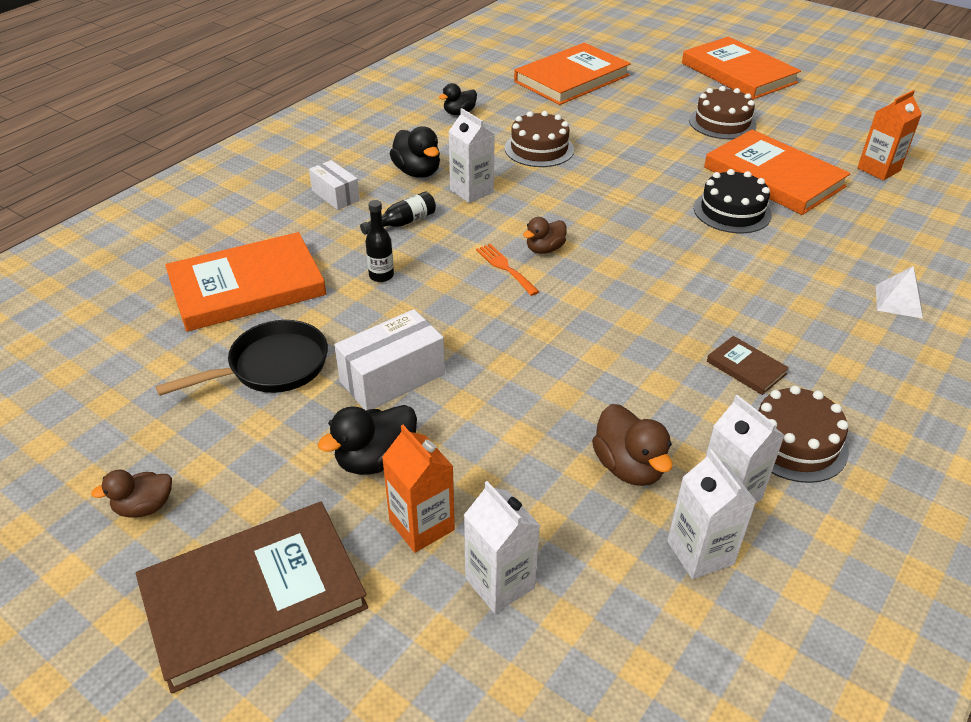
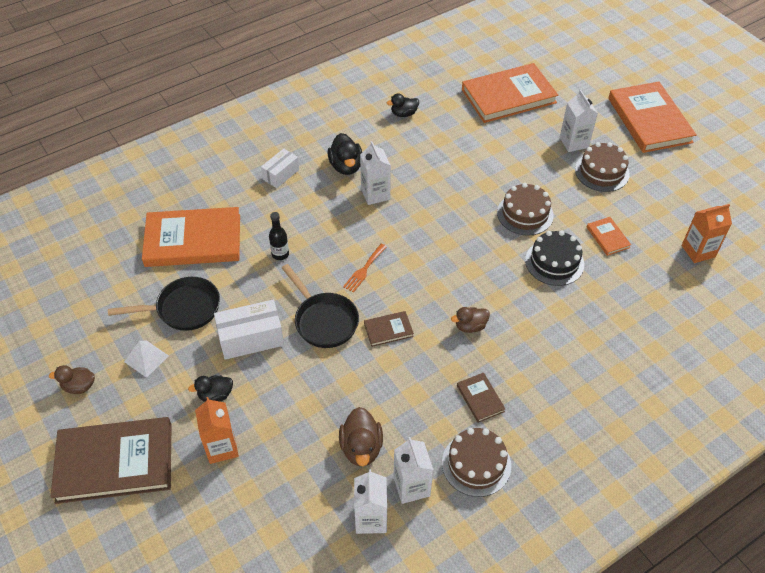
camera: 20 degrees right, 10 degrees up
(335, 195) = (281, 174): white box -> white box turned 60 degrees clockwise
(375, 460) = (215, 395): black duck -> black duck, size x0.67
(403, 223) = (315, 211): black bottle -> none
(484, 333) = (323, 320): none -> black pan
(499, 583) = (247, 498): white carton -> white carton (574, 142)
(505, 267) = (364, 270): orange fork -> orange fork turned 135 degrees counterclockwise
(539, 149) = (444, 165): brown cake -> brown cake (525, 214)
(544, 249) = (399, 261): brown duck -> brown duck (470, 326)
(577, 323) = (388, 330): none -> brown book
(773, 177) = (607, 237): orange book -> orange book, size x0.44
(898, 301) = (625, 376): white pyramid -> white pyramid (146, 358)

